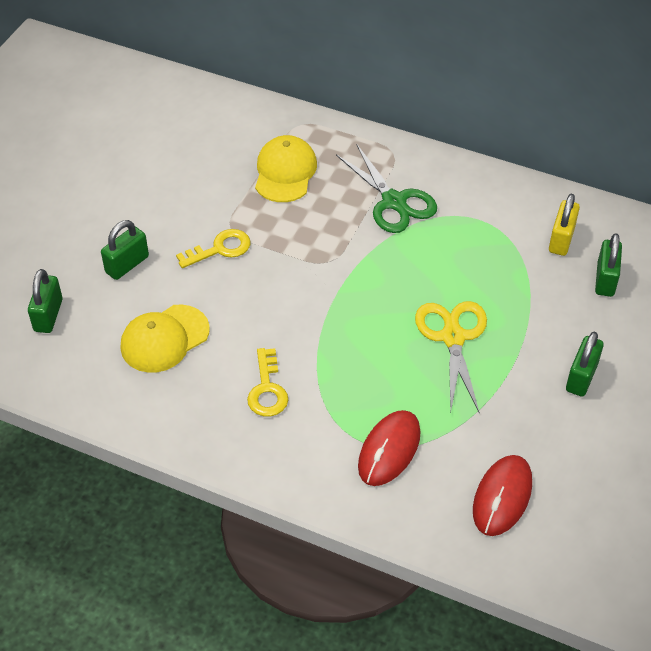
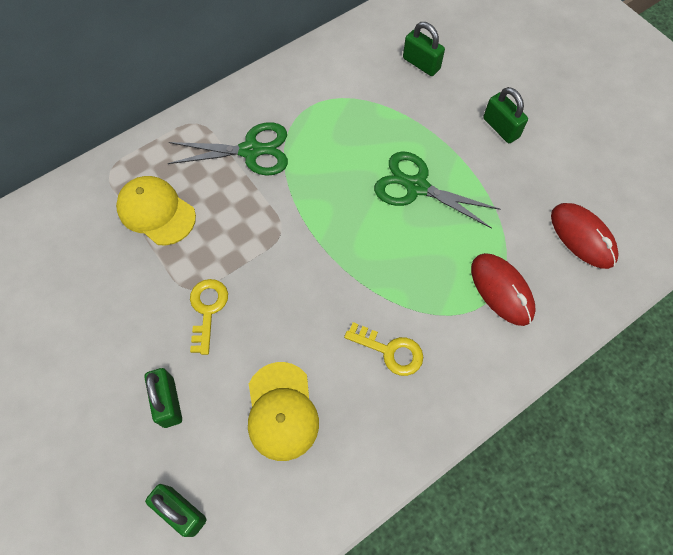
camera: 60 degrees left, 15 degrees up
(453, 337) = (416, 186): yellow scissors -> green scissors
(561, 239) = (366, 67): yellow padlock -> none

